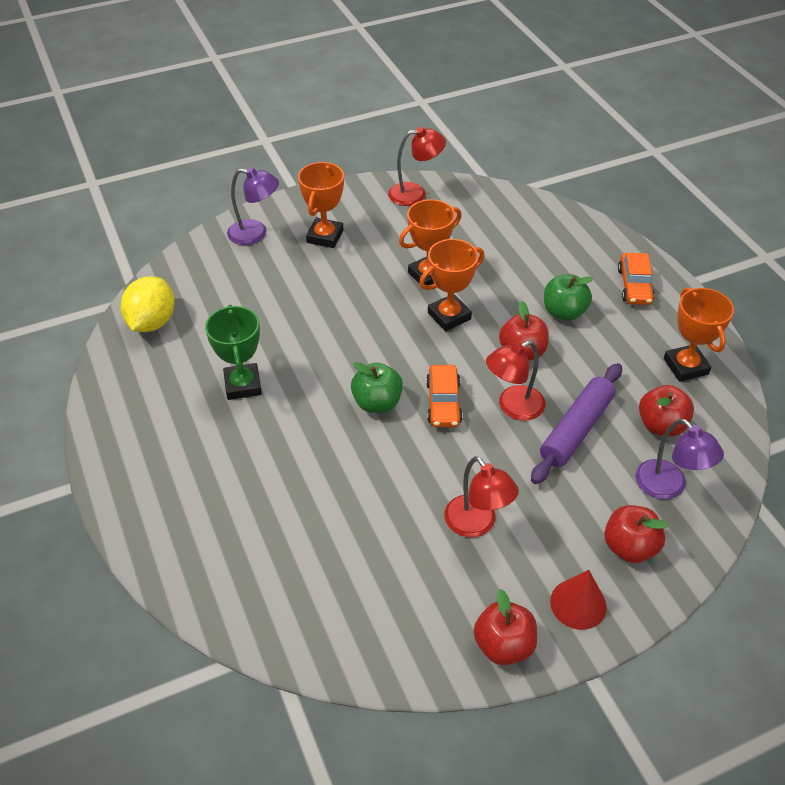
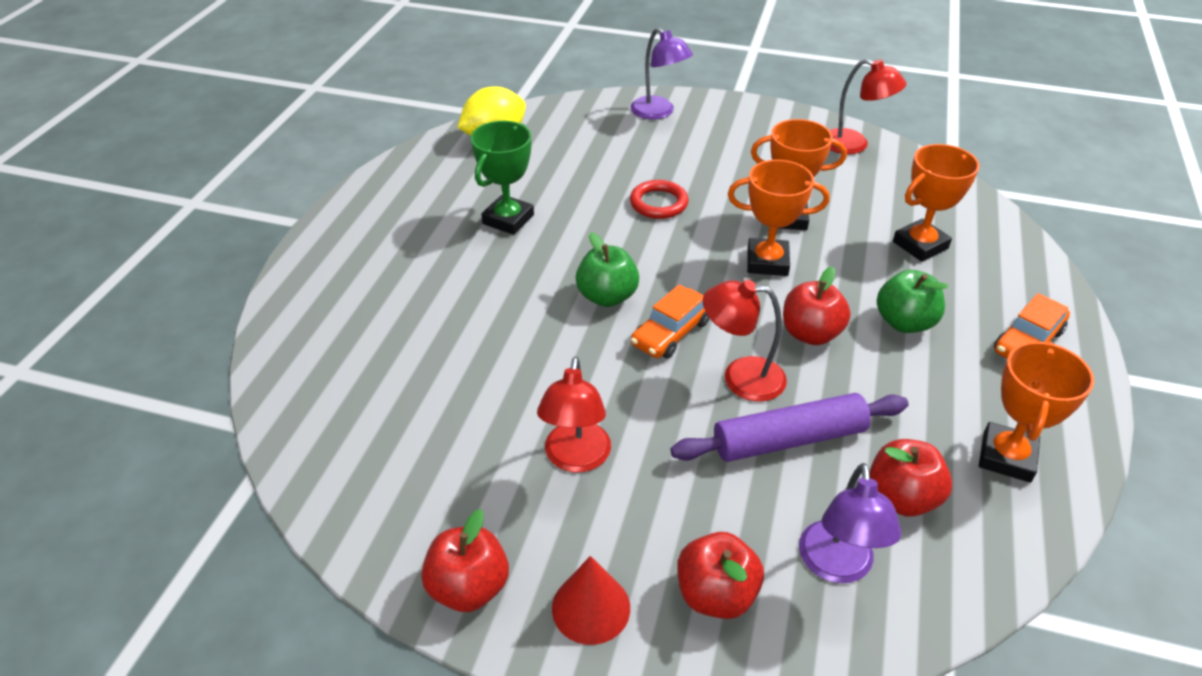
camera: 40 degrees right, 5 degrees down
(325, 236) = (720, 141): orange trophy -> orange trophy (920, 245)
(335, 311) = (658, 203): none -> red ring

